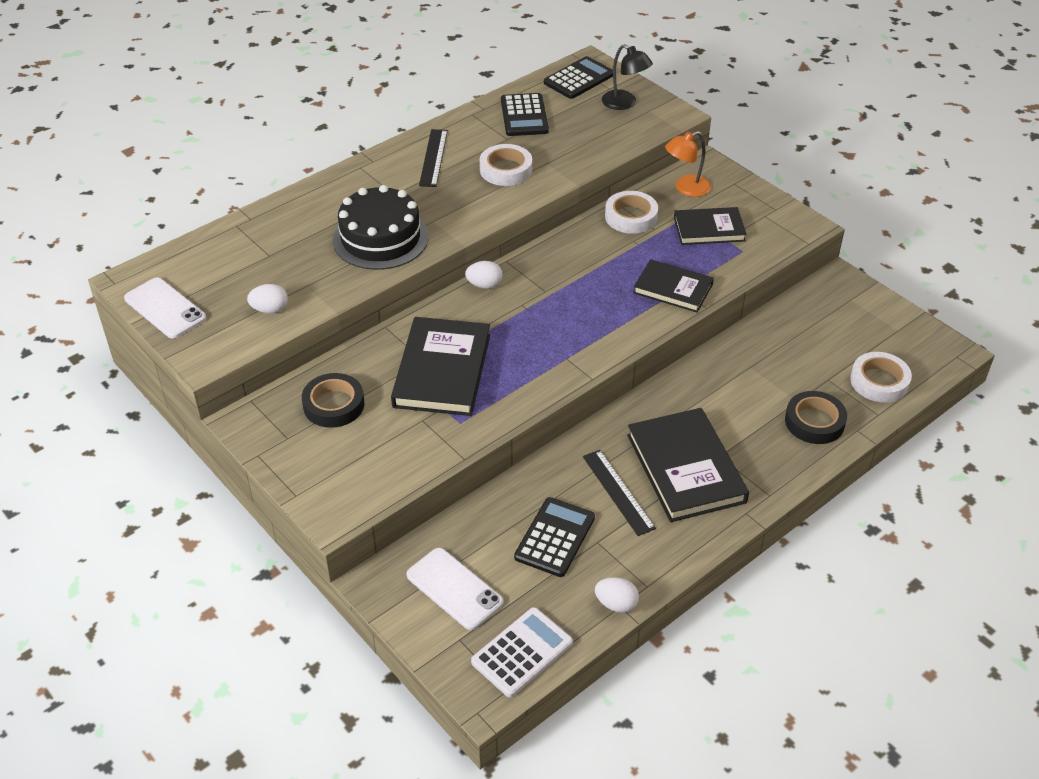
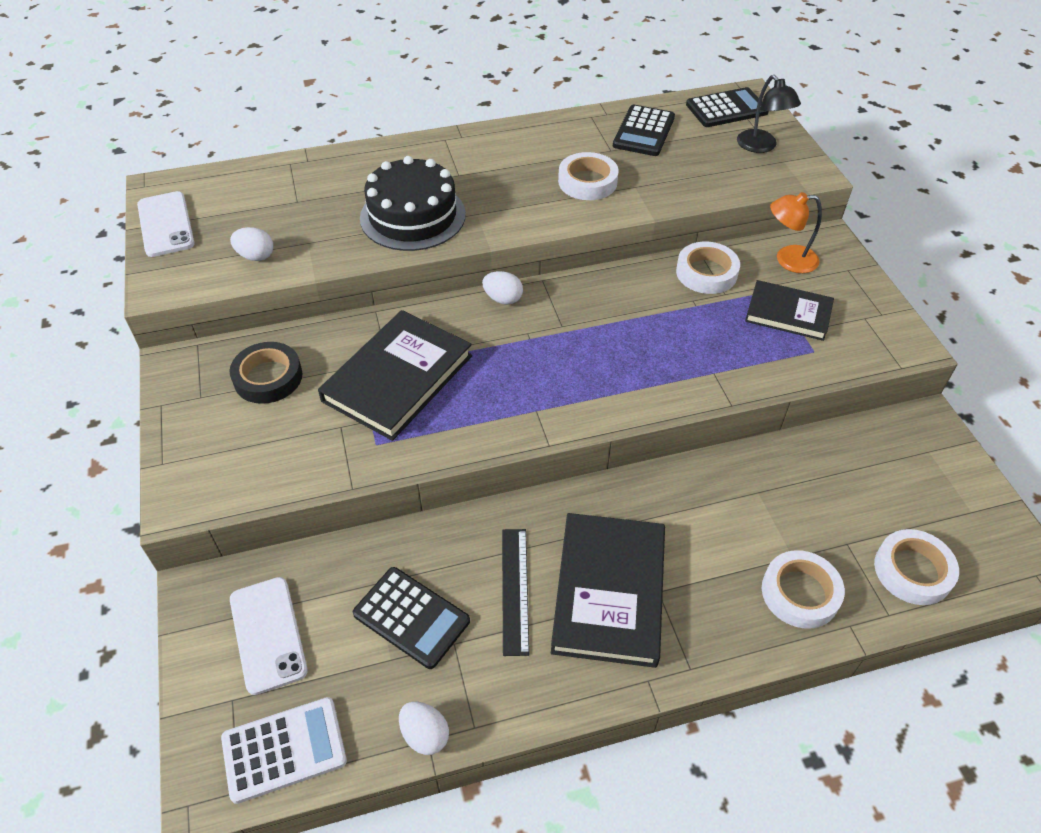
camera: 25 degrees right, 5 degrees up
(433, 157) = (522, 149): black ruler -> none
(555, 537) = (411, 617): black calculator -> black calculator turned 75 degrees clockwise
(673, 289) = (705, 369): black book -> none
(814, 422) = (800, 593): black tape -> white tape

